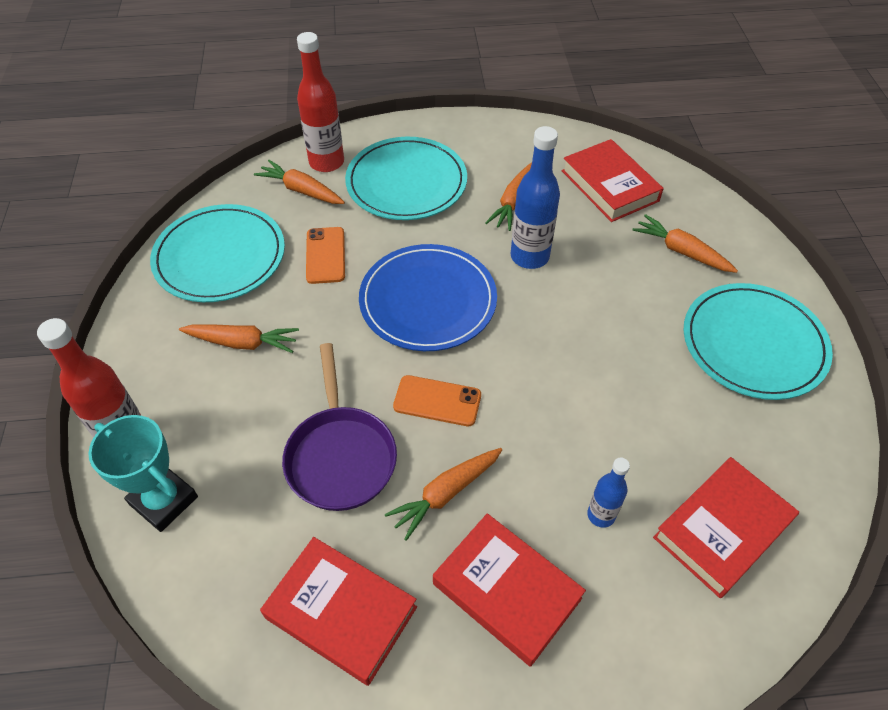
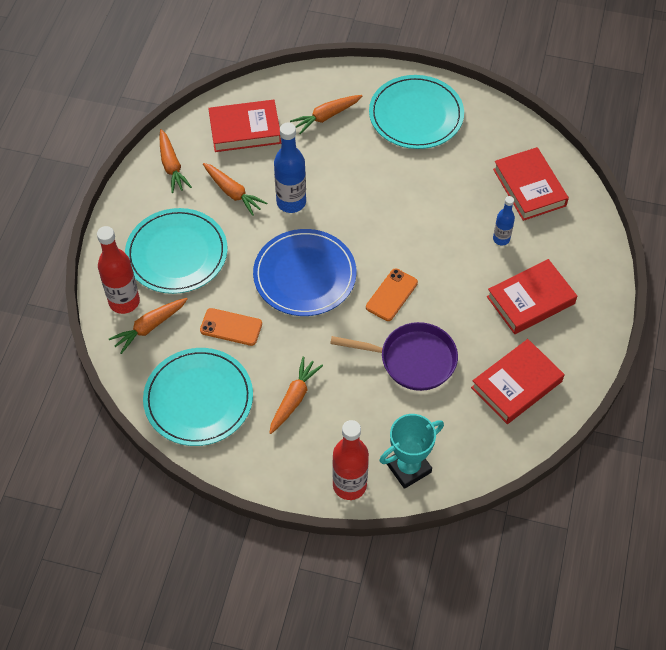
camera: 70 degrees left, 5 degrees up
(445, 494) = (460, 311): orange carrot -> orange carrot (172, 166)

